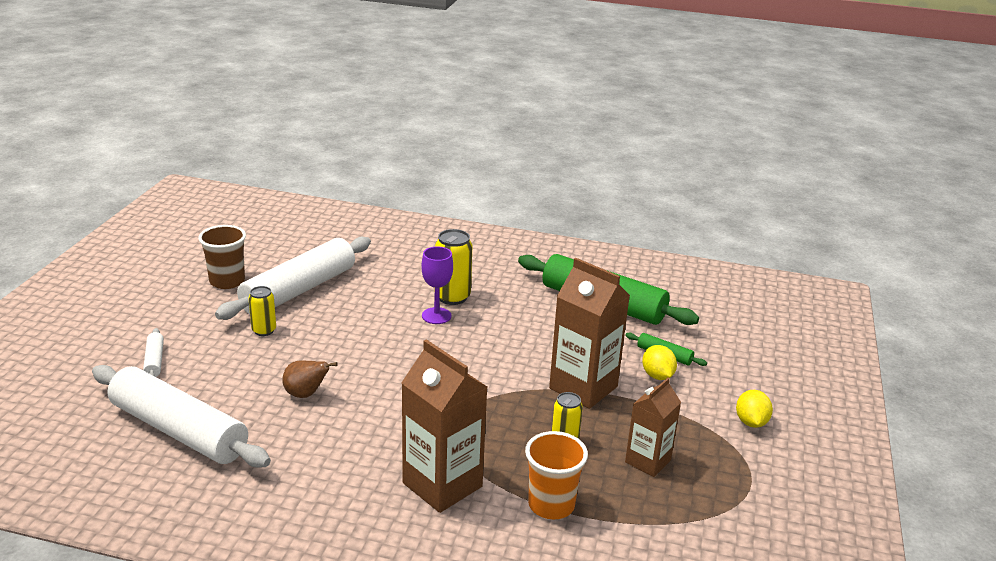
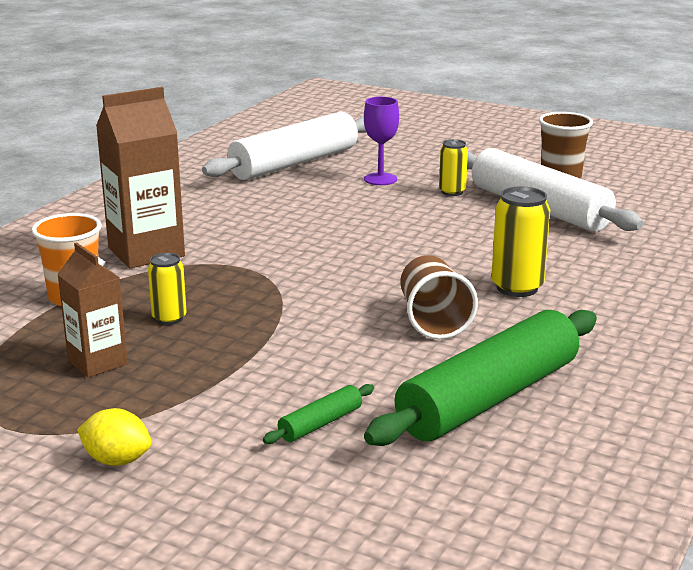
camera: 105 degrees right, 5 degrees down
(154, 361) = (407, 154): white rolling pin -> none
(306, 394) = (326, 206): brown pear -> none
(436, 316) = (469, 274): purple goblet -> purple goblet (380, 179)
(515, 326) = (433, 320): none -> brown cup
(583, 387) = (268, 346): brown carton -> none
(657, 376) = (269, 406): yellow lemon -> none

